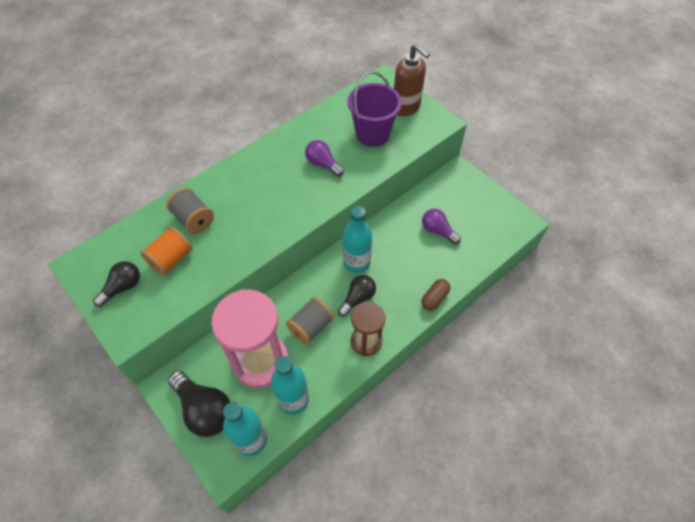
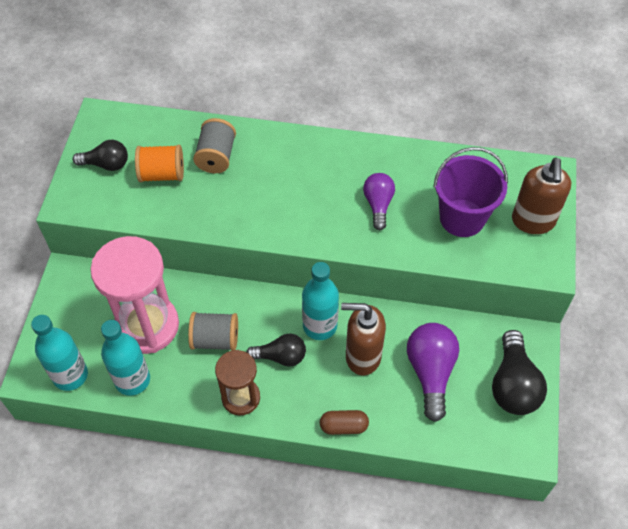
camera: 50 degrees right, 0 degrees up
(204, 409) = (69, 318): black light bulb -> black light bulb (513, 385)
(397, 256) = (362, 356): none -> brown soap dispenser
(437, 231) = (430, 372): purple light bulb -> purple light bulb, size x1.57

